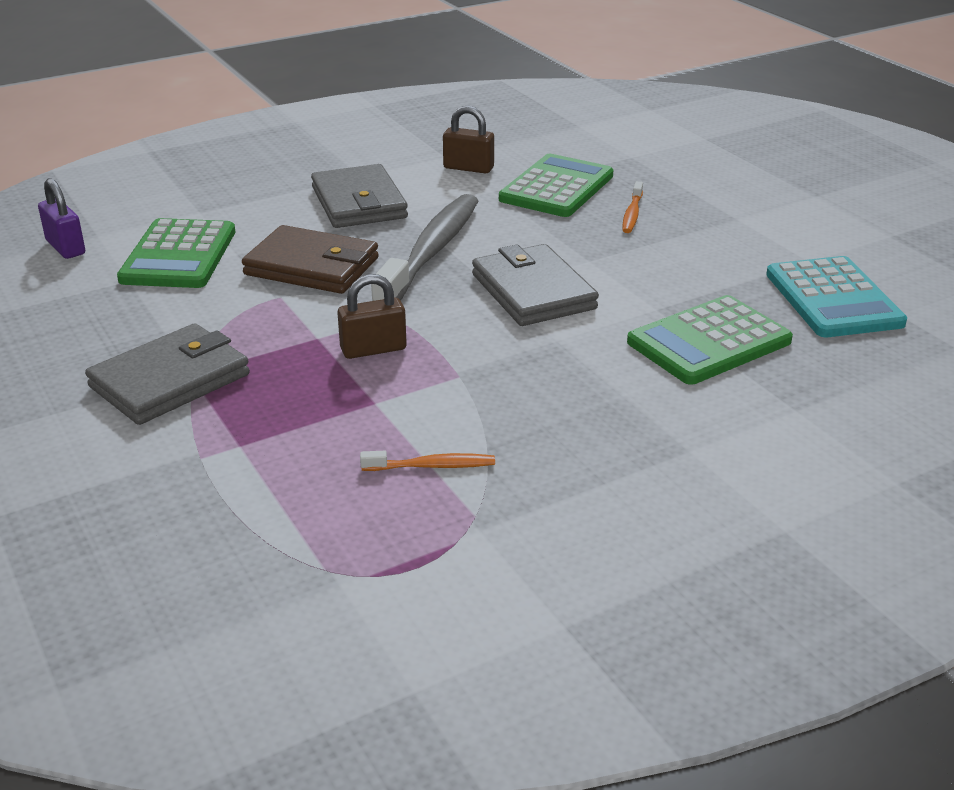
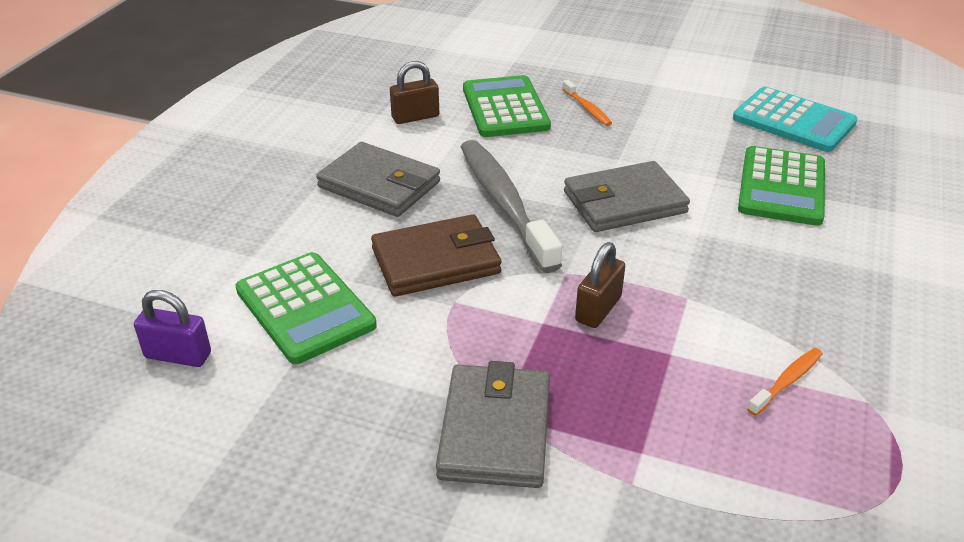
camera: 40 degrees left, 5 degrees up
(533, 292) = (624, 202): grey wallet -> grey wallet turned 45 degrees counterclockwise

